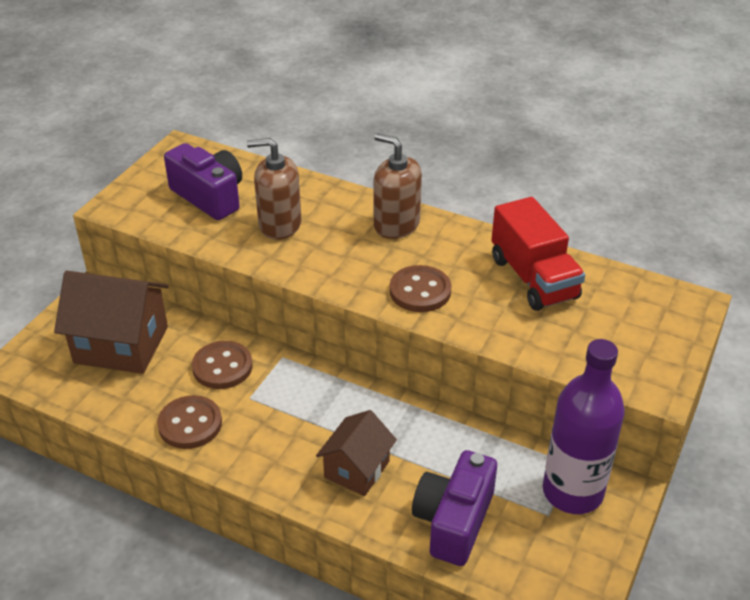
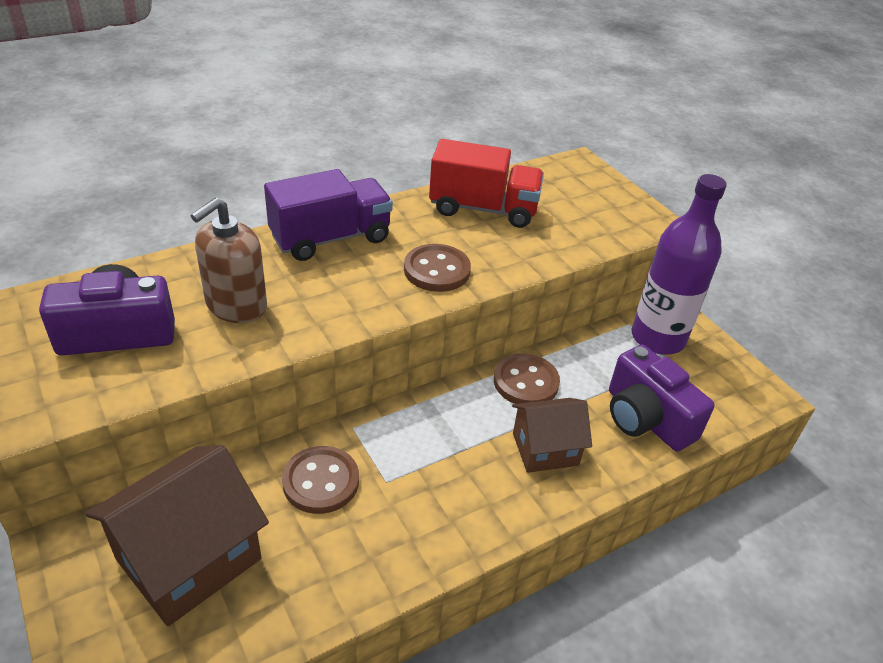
camera: 60 degrees left, 0 degrees up
(190, 424) = (380, 551): brown button -> brown button (526, 382)
(357, 469) = (545, 449): brown house -> brown house turned 75 degrees counterclockwise
(396, 224) = (331, 238): brown soap dispenser -> purple truck

